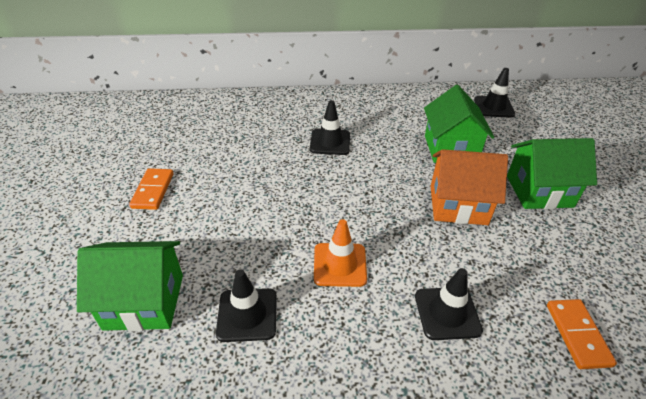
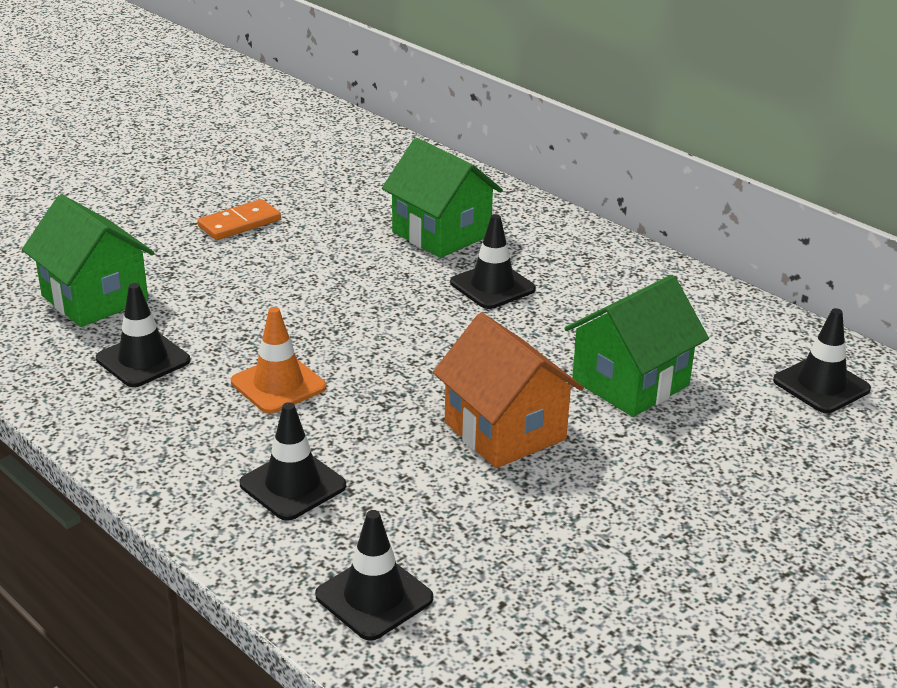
camera: 50 degrees right, 10 degrees down
(539, 191) = (642, 492): green house -> green house (441, 234)
(577, 334) = (374, 597): orange domino -> black traffic cone

